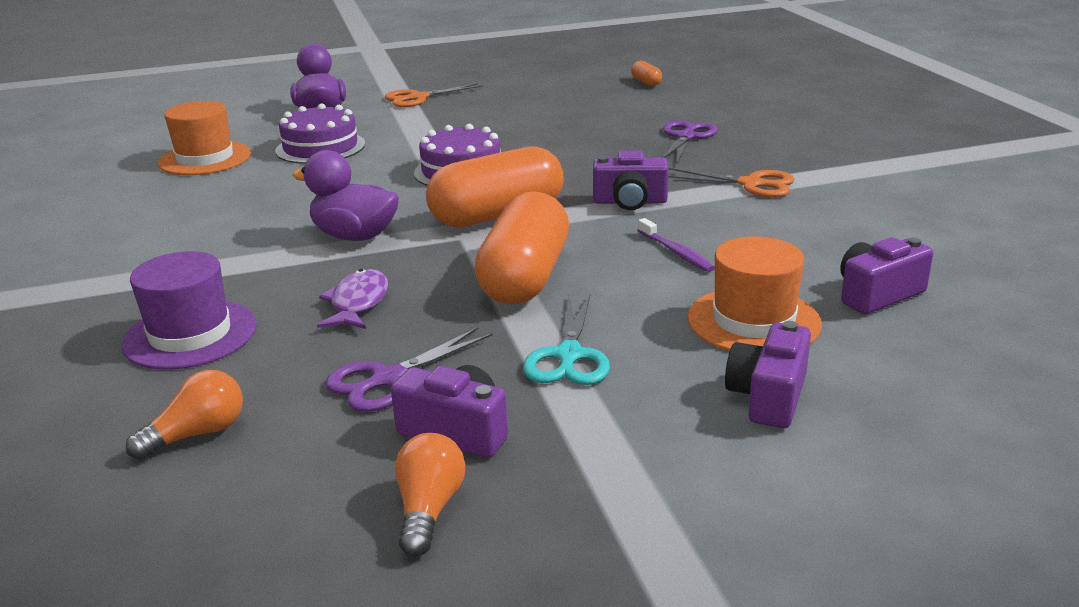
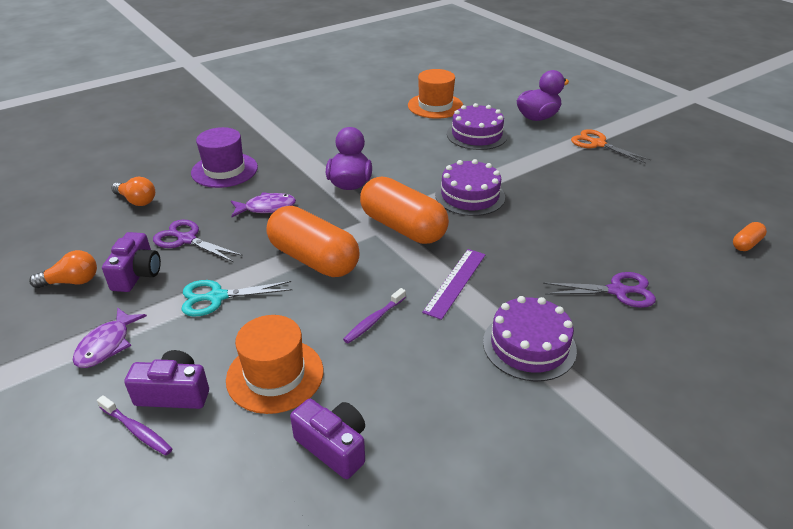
camera: 70 degrees right, 10 degrees up
(525, 277) = (313, 259): orange capsule -> orange capsule turned 45 degrees clockwise
(630, 202) = (455, 282): purple camera -> purple ruler
(638, 460) = (107, 345): none -> purple fish
(751, 184) = (529, 345): orange scissors -> purple cake
(835, 427) = (137, 430): none -> purple toothbrush

